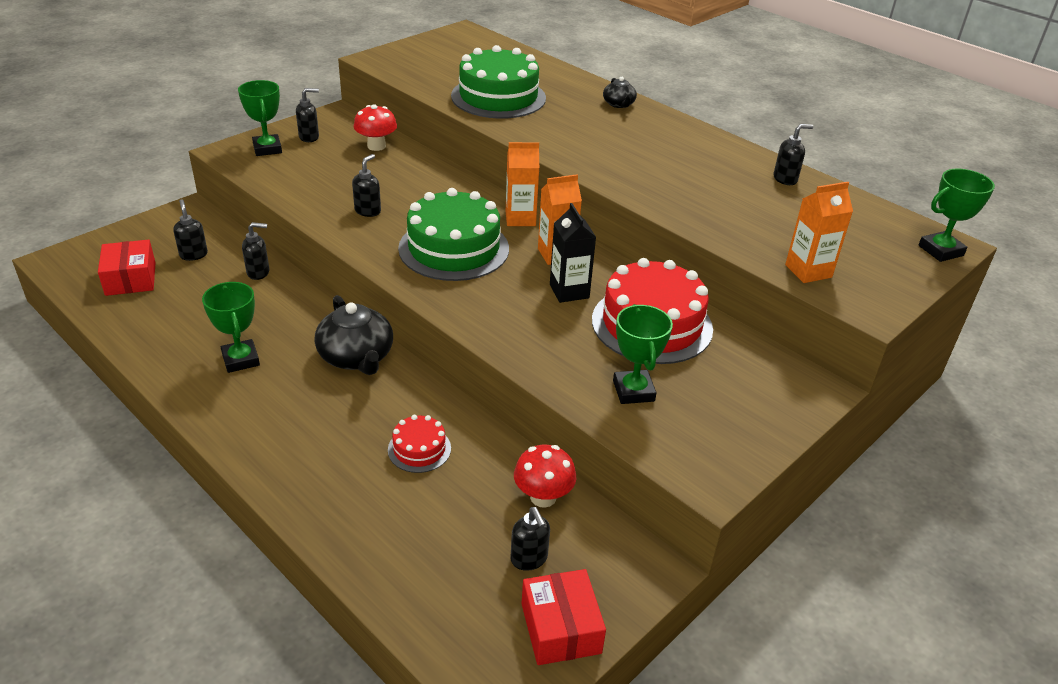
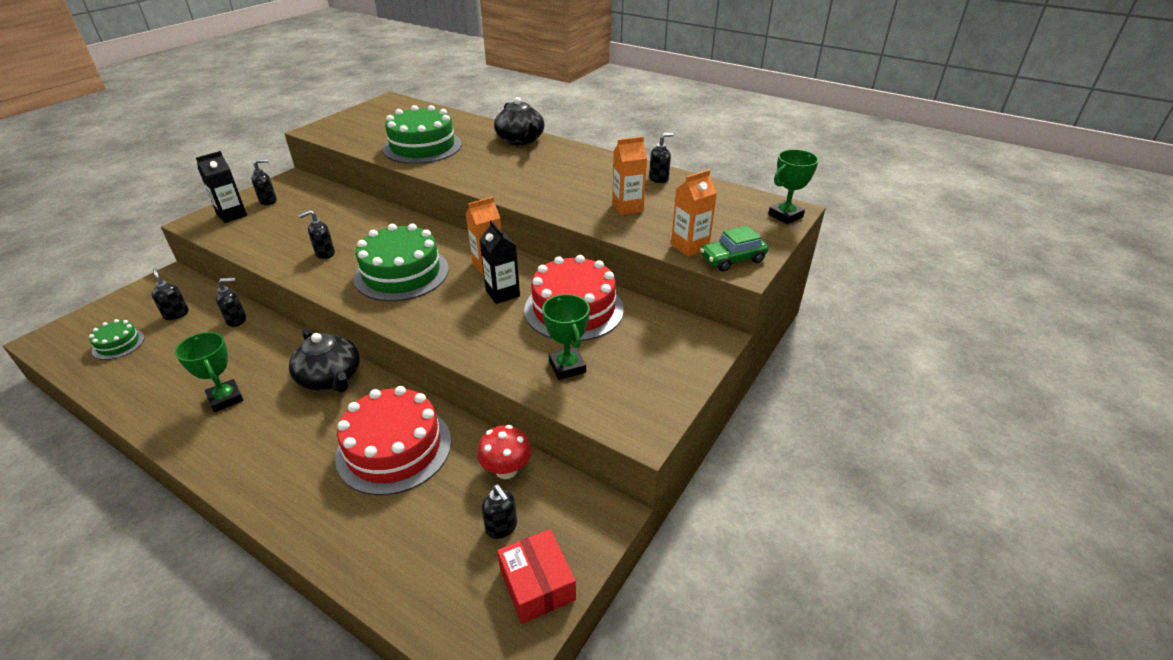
camera: 10 degrees left, 0 degrees up
(131, 279) = (118, 344): red box -> green cake
(267, 149) = (232, 215): green trophy -> black carton
(368, 211) = (324, 254): black soap dispenser -> black soap dispenser turned 135 degrees counterclockwise
(376, 146) = (327, 200): red mushroom -> none
(419, 449) = (394, 448): red cake -> red cake, size x2.06
(520, 218) = (455, 241): orange carton -> orange carton (627, 207)
(619, 104) = (521, 140): black teapot -> black teapot, size x1.85
(859, 295) = (732, 259): none -> green car

